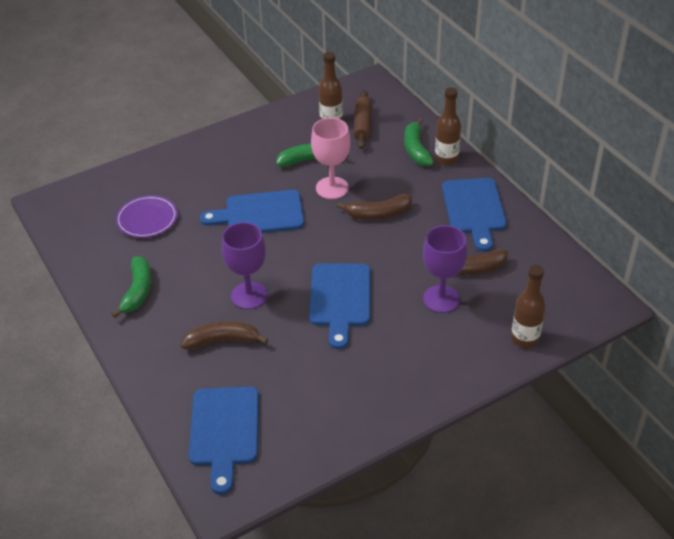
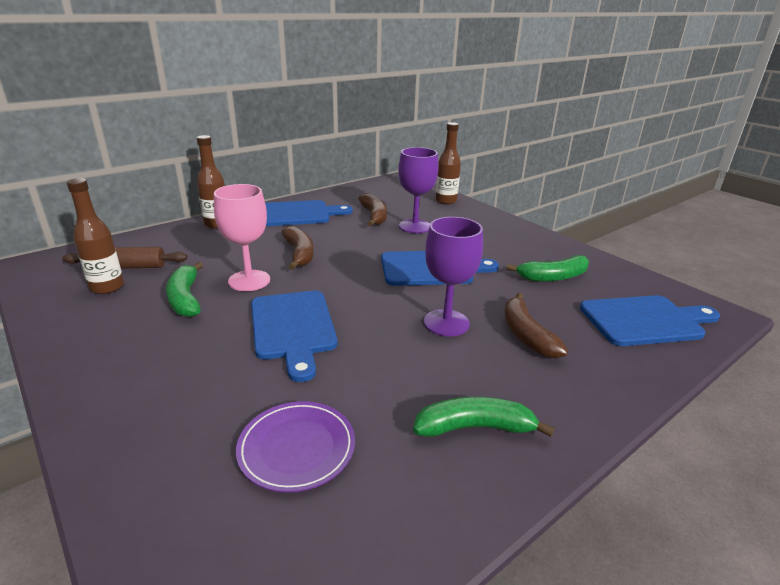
camera: 100 degrees left, 15 degrees down
(416, 149) = (194, 237): green banana -> green banana (553, 277)

